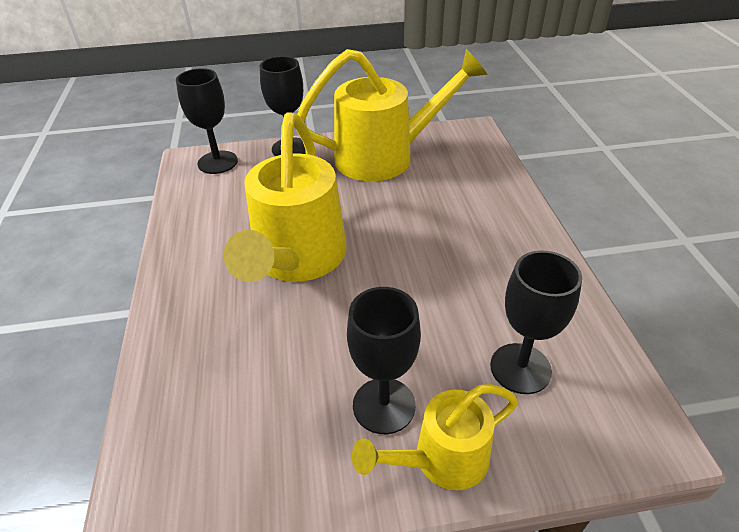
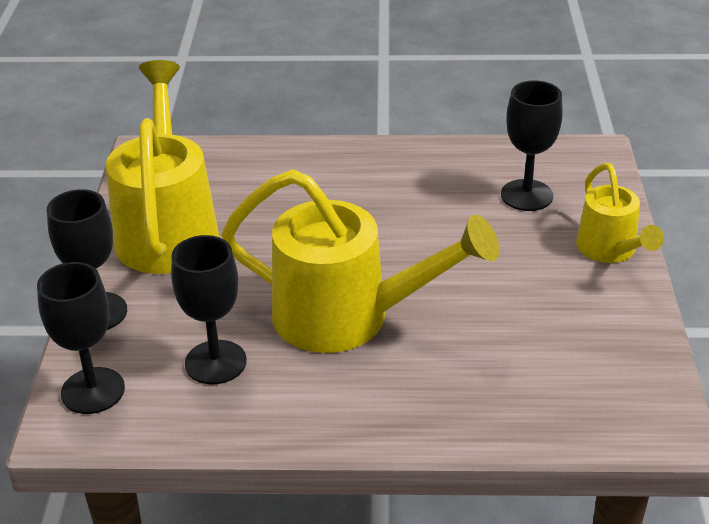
camera: 80 degrees left, 5 degrees down
(384, 405) = (556, 274): black goblet -> black goblet (215, 362)

